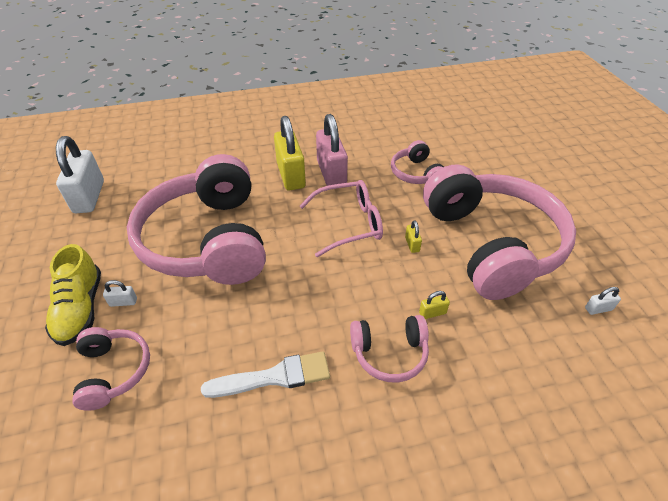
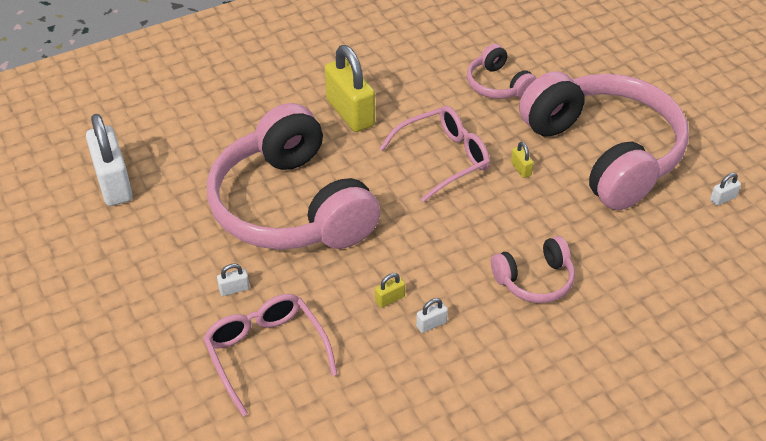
camera: 15 degrees left, 0 degrees up
(81, 309) = (191, 305): yellow shoe -> none
(114, 371) = (266, 353): pink headphones -> pink glasses
(274, 377) = (431, 324): white brush -> white padlock
(331, 173) = (398, 102): pink padlock -> none
(432, 313) = (564, 234): yellow padlock -> yellow padlock (390, 299)

